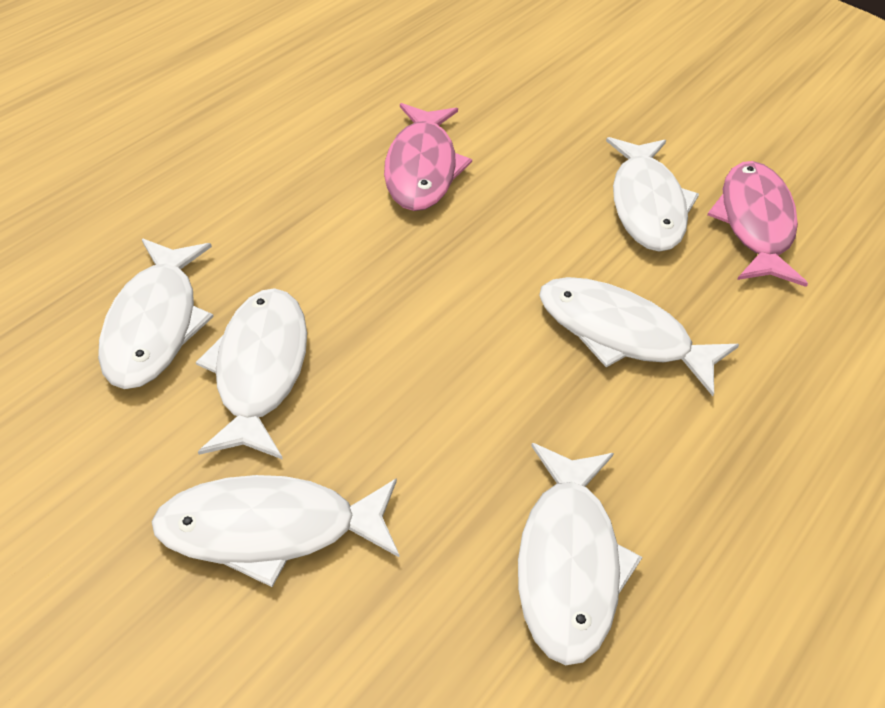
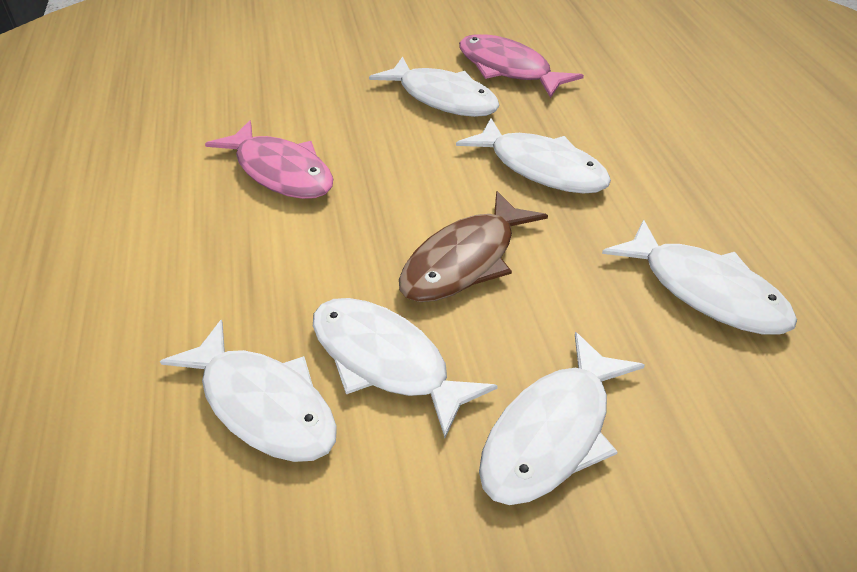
camera: 45 degrees left, 5 degrees down
(429, 352) = (465, 261): none -> brown fish
(621, 334) = (541, 168): white fish -> white fish turned 120 degrees counterclockwise

